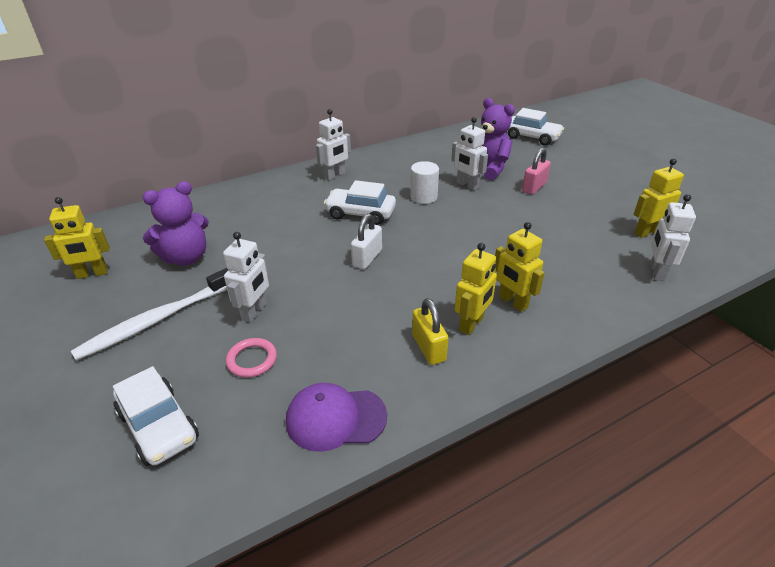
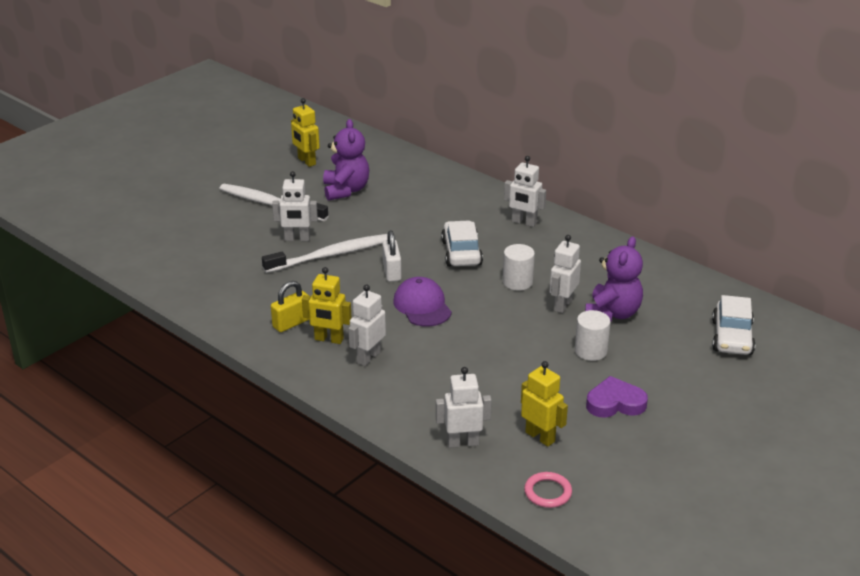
camera: 70 degrees right, 5 degrees down
(159, 426) = (181, 238): white car -> none
(186, 257) = (346, 190): purple teddy bear -> purple teddy bear turned 135 degrees counterclockwise
(252, 360) = (248, 252): pink ring -> pink ring (547, 492)
(308, 292) = (330, 255): none -> white toothbrush
(335, 418) = (209, 298): purple cap -> purple cap (422, 306)
(367, 258) = (392, 272): white padlock -> white padlock turned 75 degrees clockwise
(512, 302) = (368, 357): yellow robot -> white robot
(534, 187) = (590, 351): pink padlock -> white cylinder
(603, 192) = (615, 403): none -> purple heart

